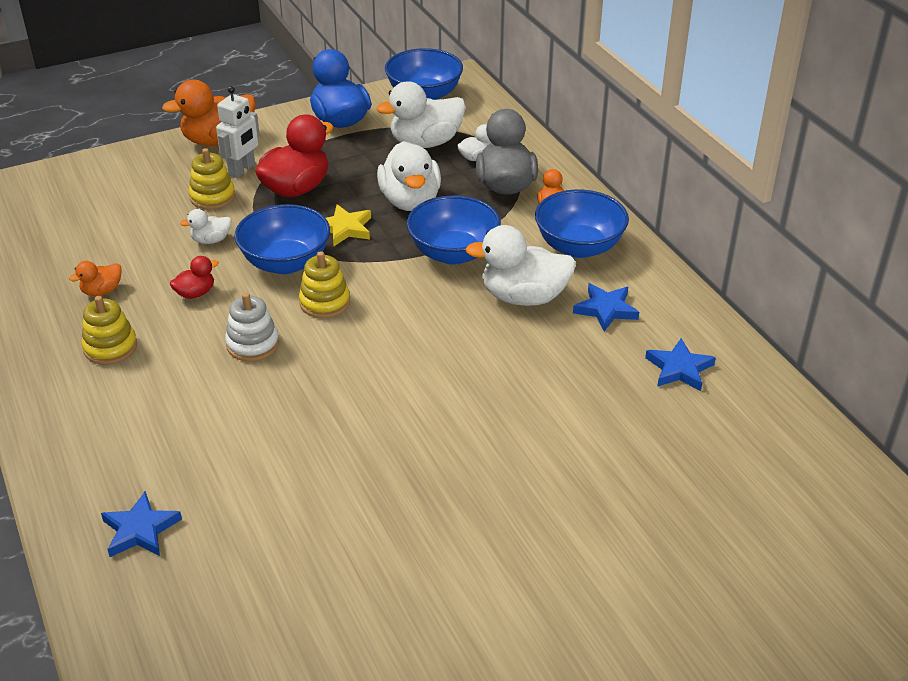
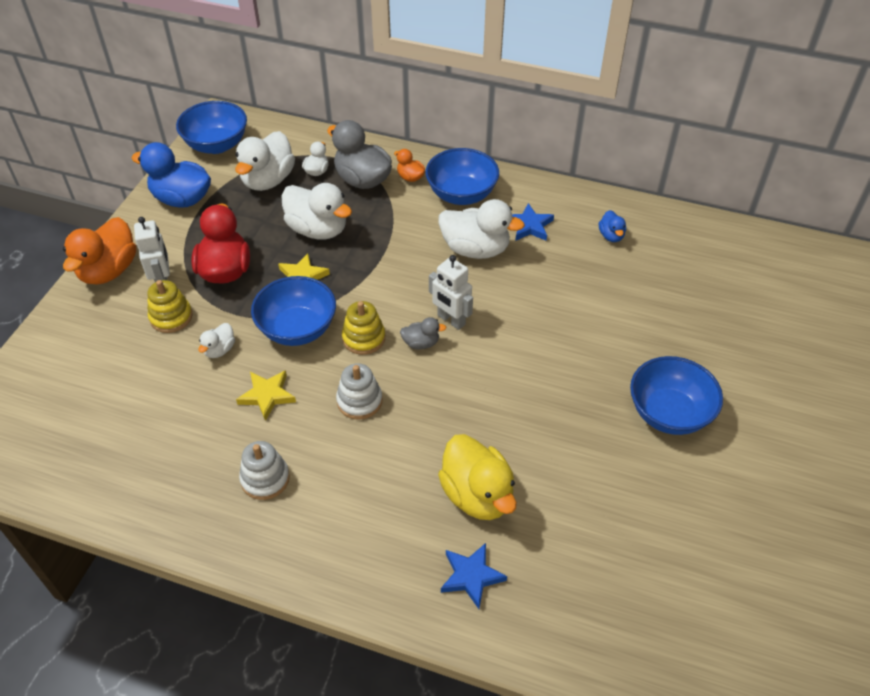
camera: 45 degrees left, 10 degrees up
(102, 291) = (194, 444): orange duck -> none
(110, 347) = (265, 479): yellow stacking toy -> white stacking toy
(195, 293) = (267, 395): red duck -> yellow star
(234, 478) = (477, 495): none -> yellow duck
(364, 337) = (421, 343): none -> grey duck
(415, 337) = (451, 320): none -> white robot
(453, 253) = (395, 248): blue bowl -> blue bowl (669, 413)
(523, 297) = (475, 249): white duck -> white duck turned 120 degrees counterclockwise
(679, 369) = (611, 236): blue star -> blue duck

